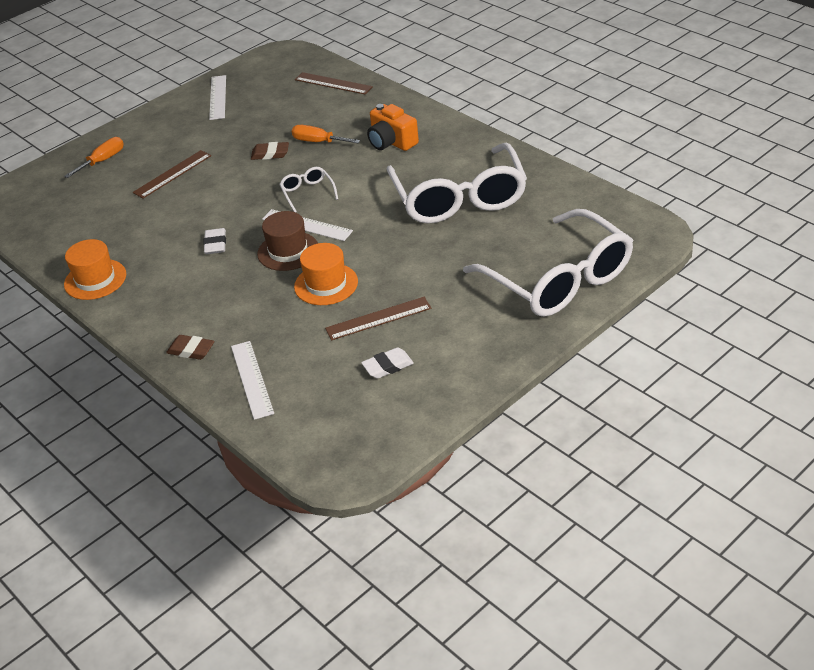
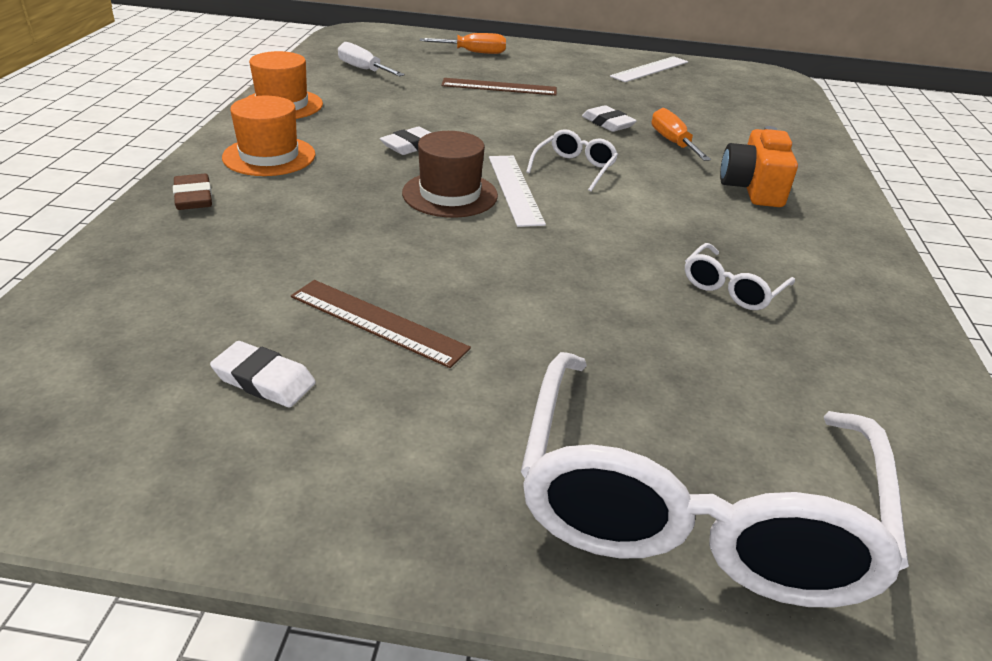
camera: 45 degrees right, 5 degrees down
(75, 223) = (363, 69): none -> white screwdriver
(252, 379) = (157, 262): white ruler -> none
(270, 154) = (608, 123): brown eraser -> white eraser
(326, 284) = (412, 246): orange hat -> orange hat (269, 156)
(333, 83) = (781, 116): brown ruler -> none
(459, 198) = (731, 288): white glasses -> white glasses, size x0.40

